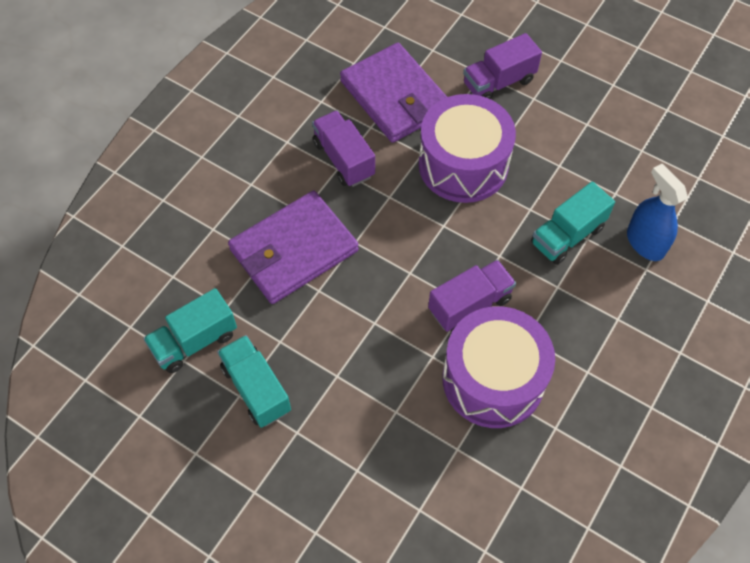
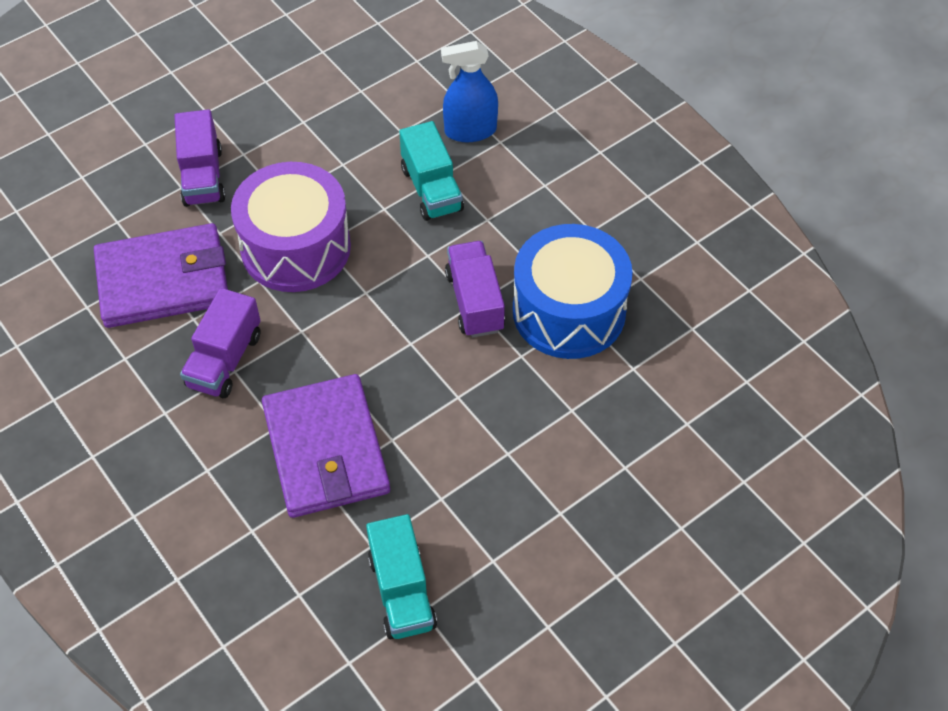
camera: 70 degrees left, 5 degrees down
(256, 389) = (491, 539): turquoise truck -> none
(344, 159) = (225, 360): purple truck -> purple truck turned 60 degrees counterclockwise
(493, 379) = (569, 311): purple drum -> blue drum

